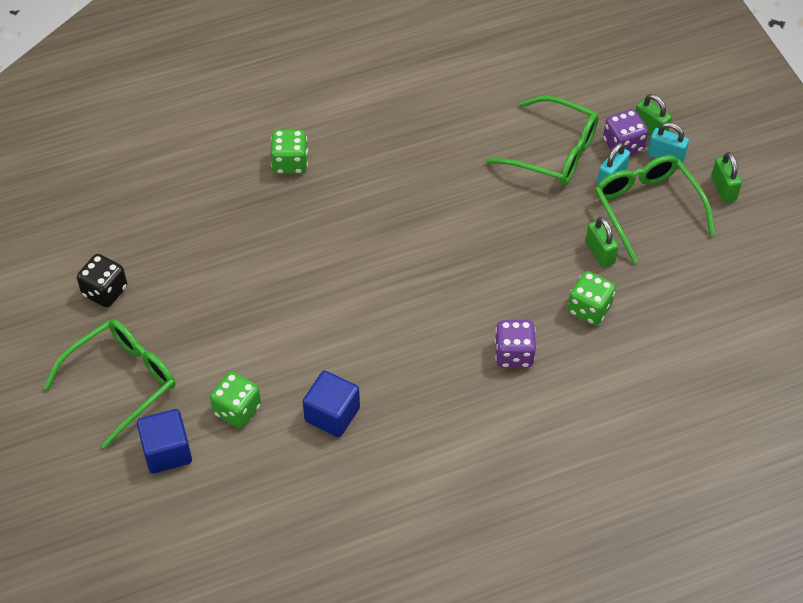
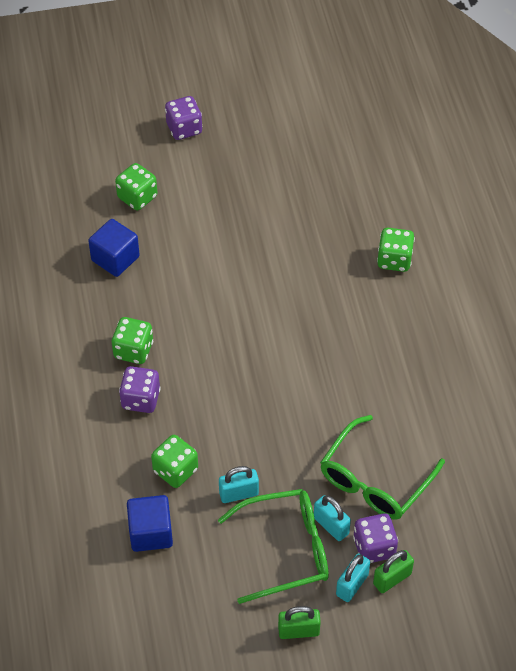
camera: 100 degrees right, 0 degrees up
(105, 291) = (275, 122): black dice -> none
(123, 381) = (184, 128): green glasses -> purple dice
(167, 451) = (111, 151): blue cube -> blue cube (151, 532)
(454, 372) = (133, 350): none -> green dice
(600, 253) = (239, 494): green padlock -> turquoise padlock

